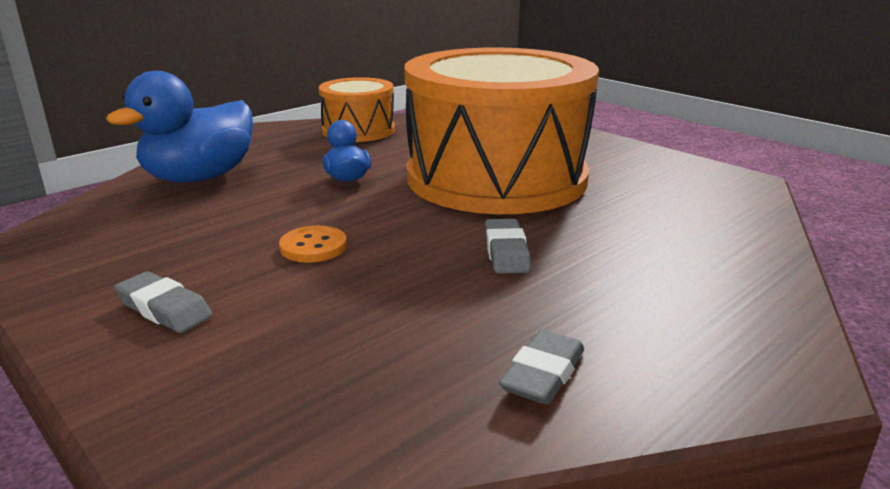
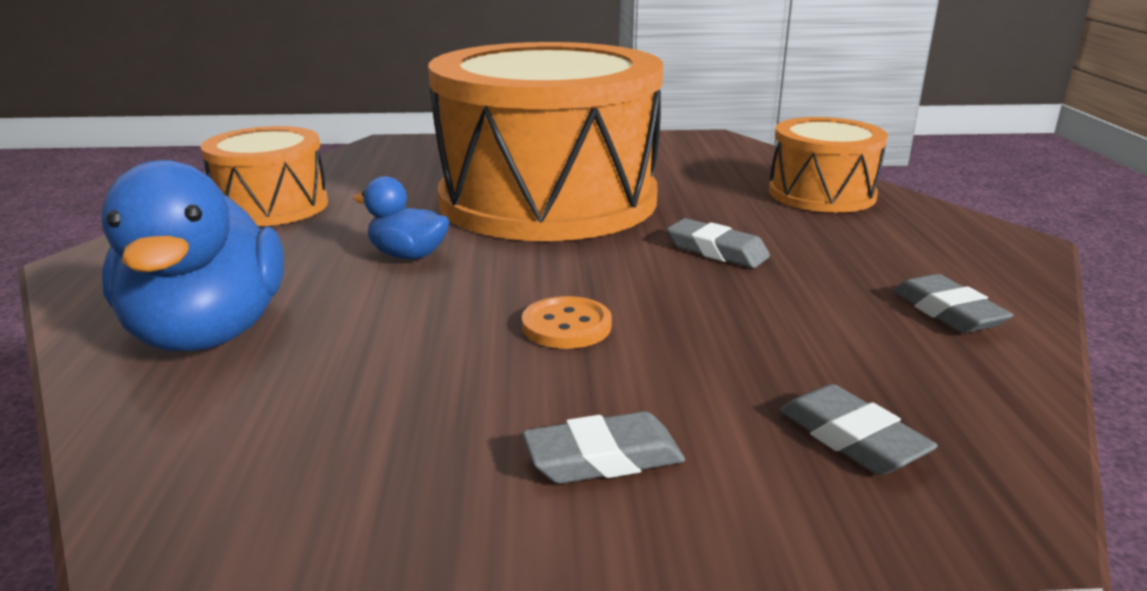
camera: 50 degrees left, 0 degrees up
(264, 383) = (851, 438): none -> grey eraser
(712, 255) = (821, 194): none -> orange drum

